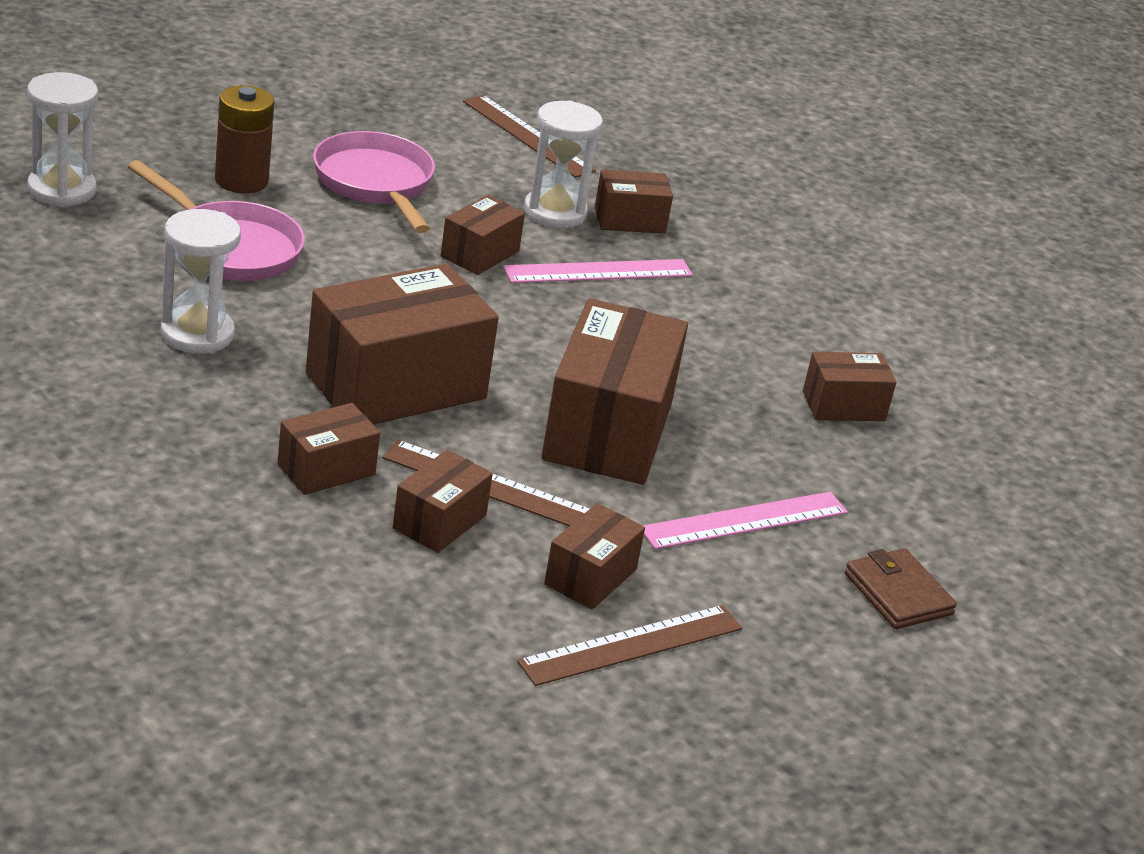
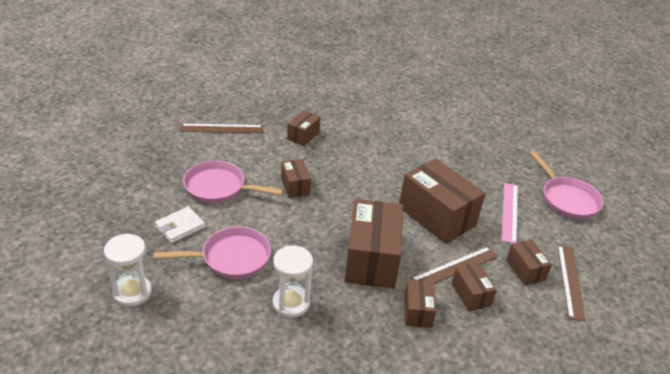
camera: 50 degrees left, 5 degrees up
(241, 180) = (180, 227): brown battery -> white wallet
(555, 212) = (282, 151): white hourglass -> none
(598, 271) = (331, 162): pink ruler -> none
(843, 406) = (455, 151): brown box -> none
(898, 594) = (567, 199): brown wallet -> pink pan

